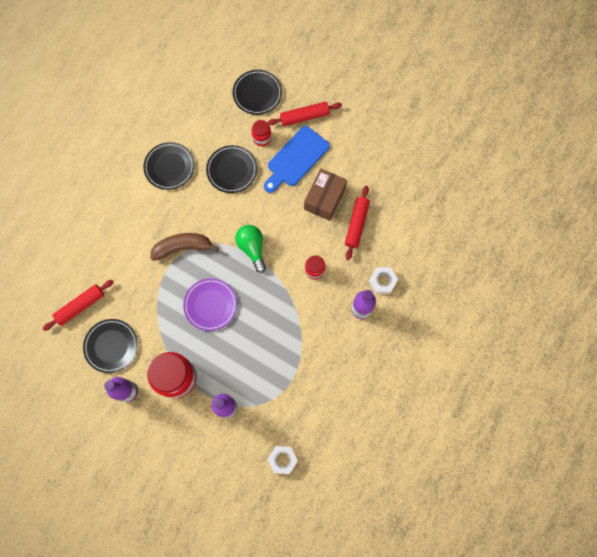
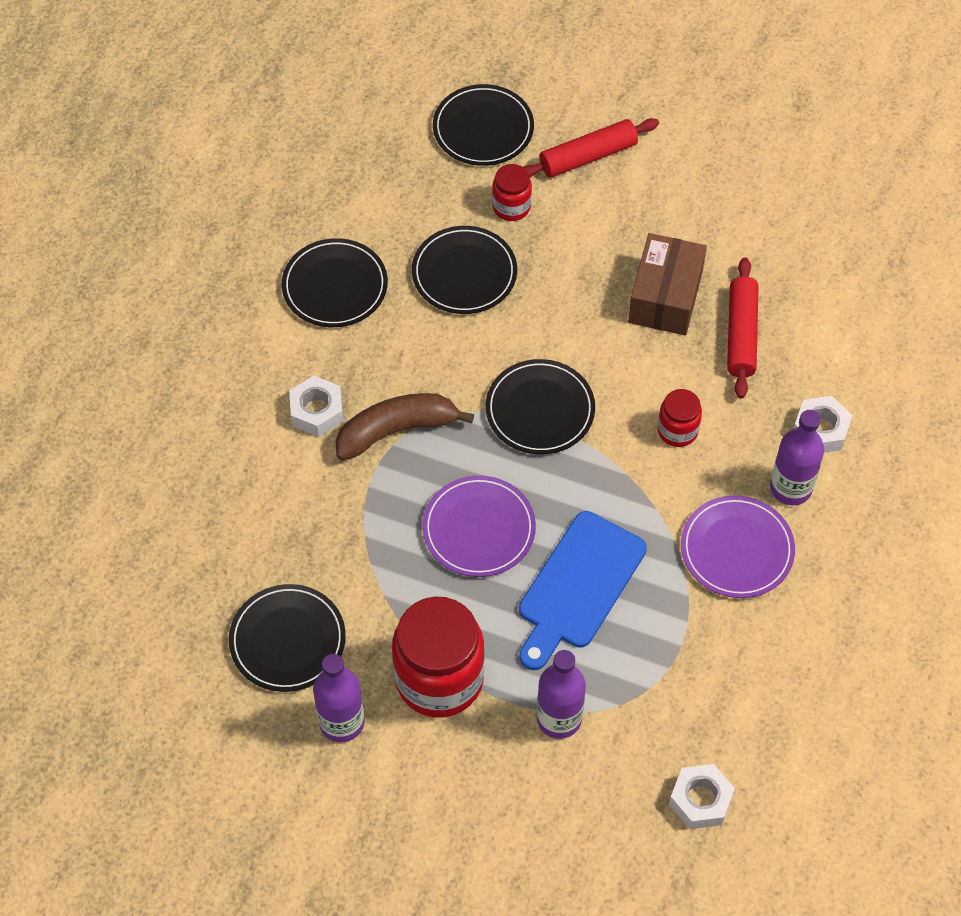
camera: 10 degrees left, 15 degrees down
(80, 306) = (206, 574): red rolling pin -> none
(148, 231) = (317, 411): none -> white nut
(252, 248) = (540, 410): green light bulb -> black plate
(296, 159) = (589, 234): blue cutting board -> blue cutting board (578, 586)
(328, 336) = (737, 549): none -> purple plate

